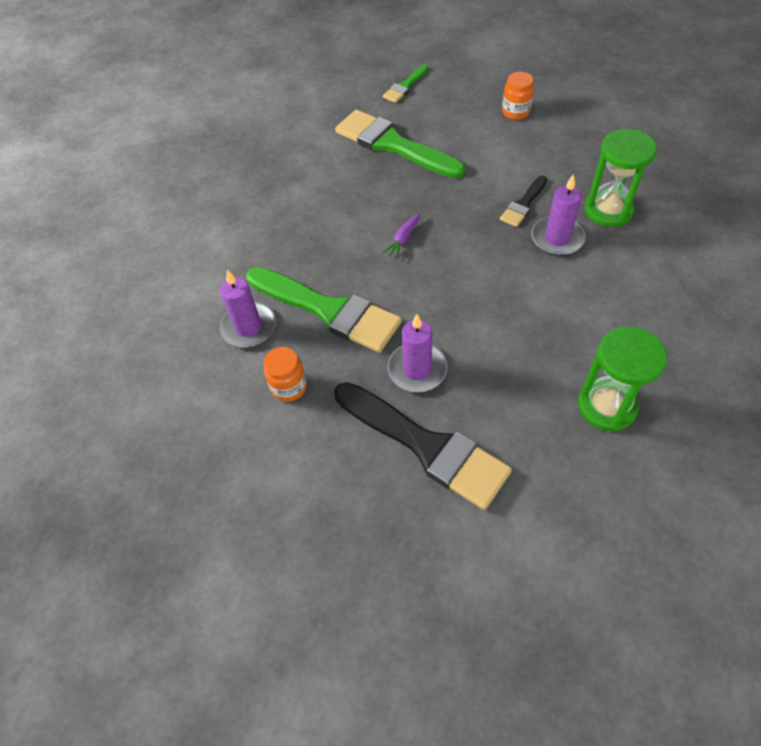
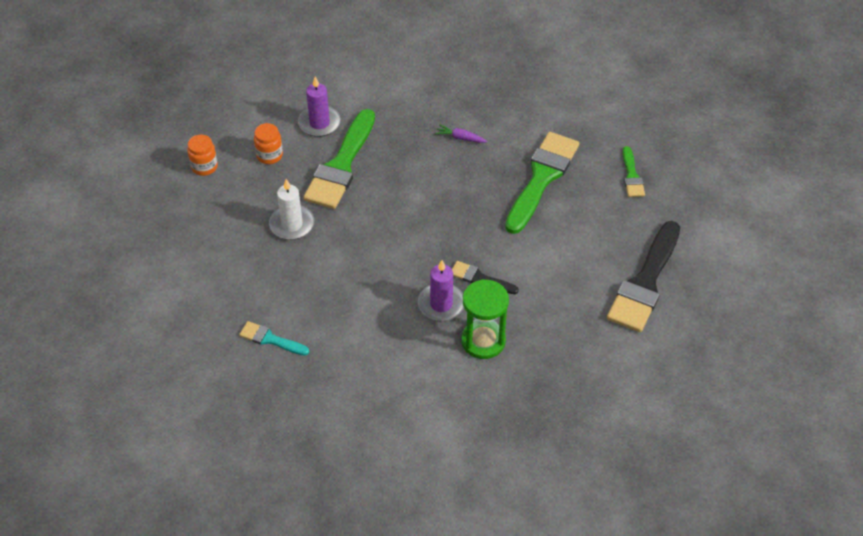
camera: 75 degrees right, 5 degrees down
(403, 239) = (422, 200): purple carrot -> purple carrot (460, 138)
(405, 86) = (632, 176): green brush -> green brush turned 120 degrees counterclockwise
(417, 369) = (292, 224): purple candle -> white candle
(426, 446) = (228, 237): black brush -> black brush (645, 283)
(515, 112) = (612, 265): orange jar -> orange jar (204, 167)
(606, 406) = (270, 339): green hourglass -> turquoise brush

